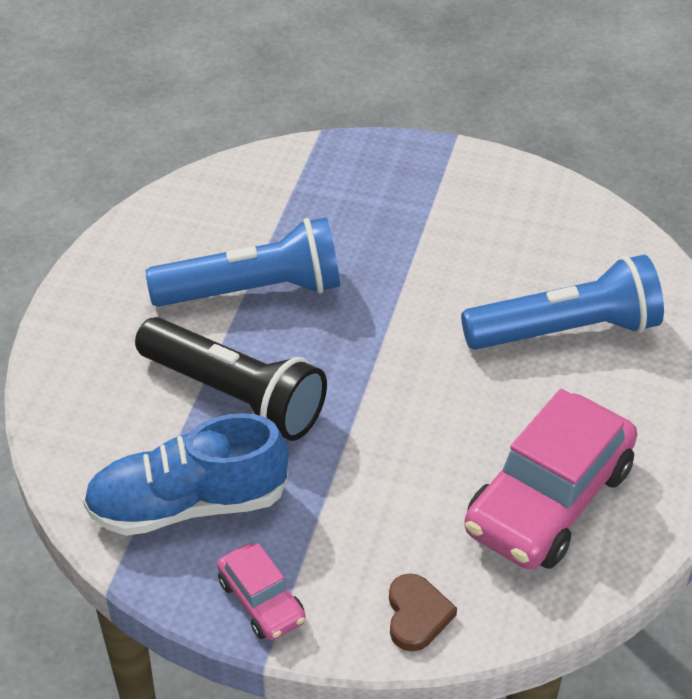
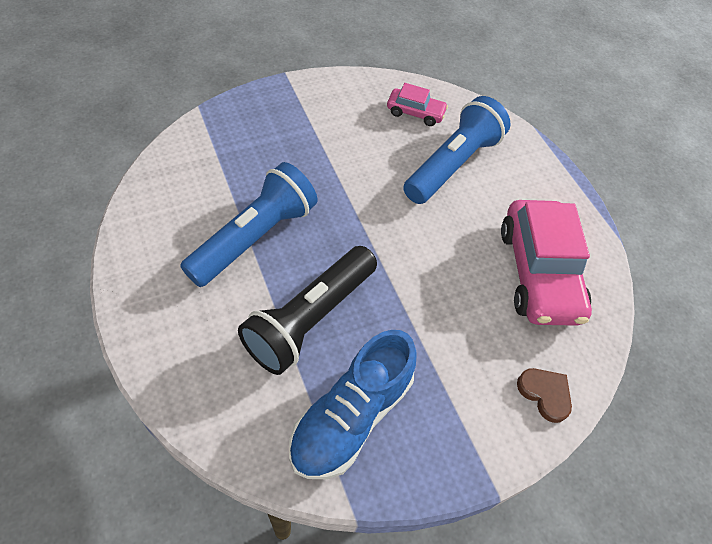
camera: 45 degrees left, 10 degrees up
(234, 396) = (309, 318): black flashlight -> black flashlight turned 135 degrees clockwise
(261, 601) = (457, 452): pink car -> pink car (415, 113)

